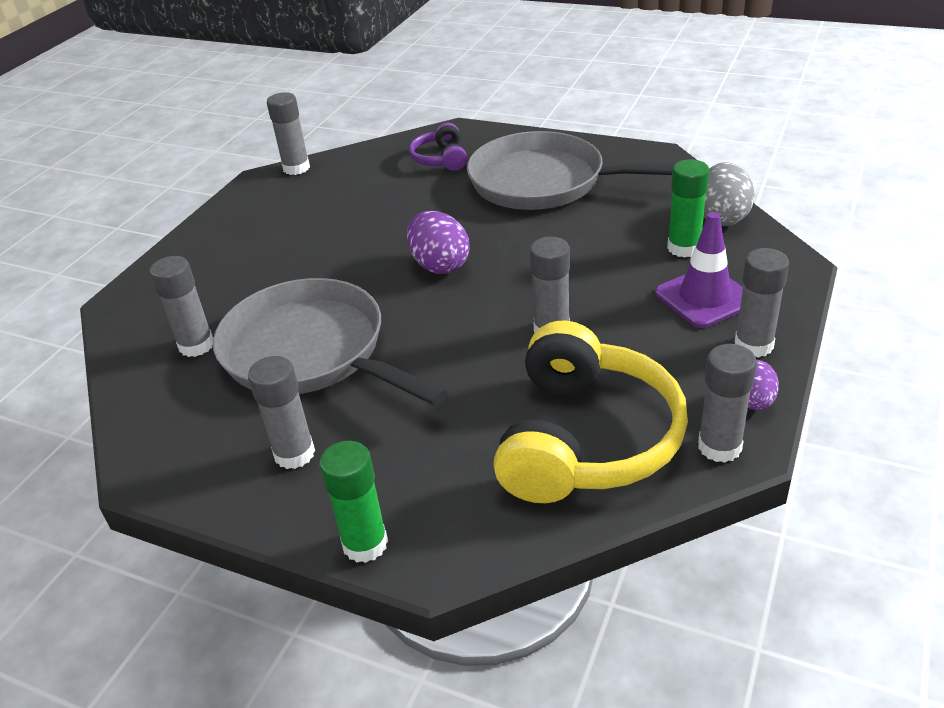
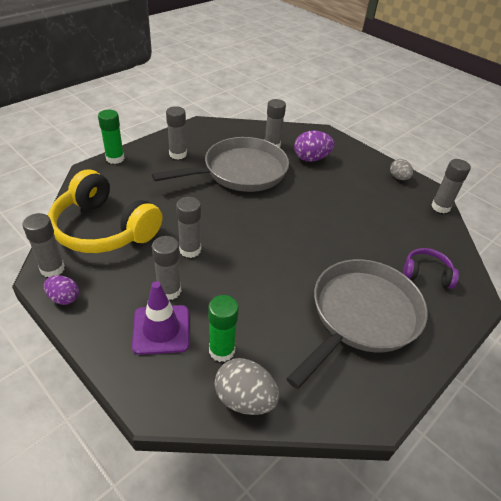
camera: 105 degrees right, 5 degrees up
(240, 206) = (398, 178): none -> grey egg
(440, 265) = (284, 230): purple egg -> purple egg (311, 158)
(753, 345) = (100, 326): grey glue stick -> grey glue stick (169, 291)

